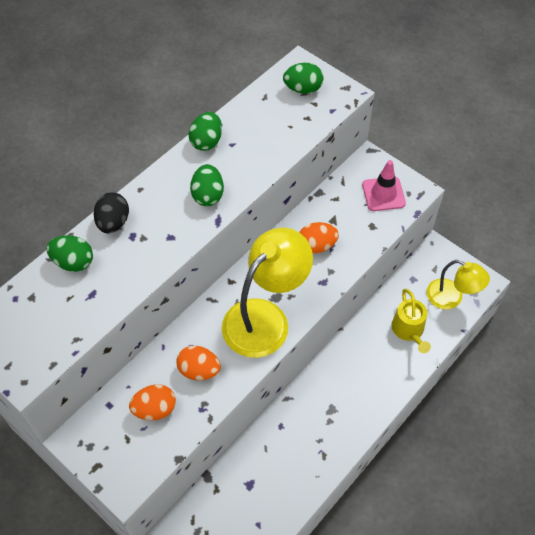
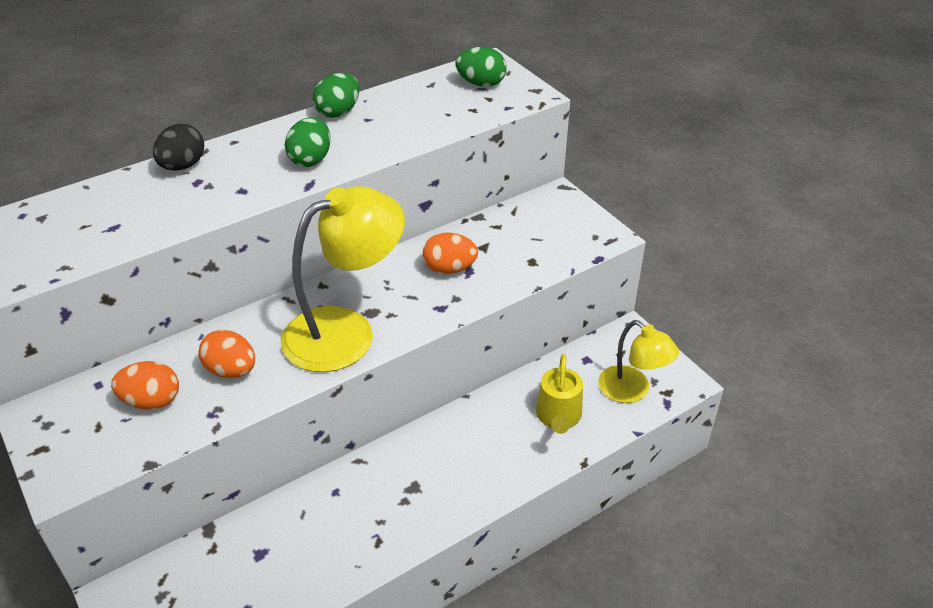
camera: 15 degrees right, 15 degrees down
(73, 262) = (112, 194): green egg -> none
(383, 194) = (561, 232): pink traffic cone -> none

